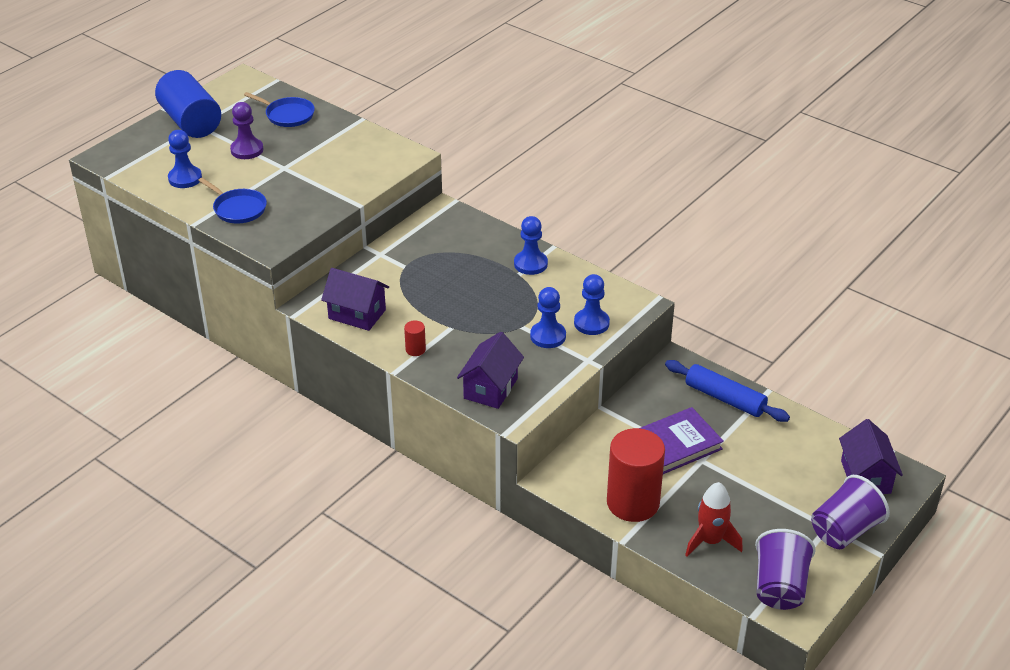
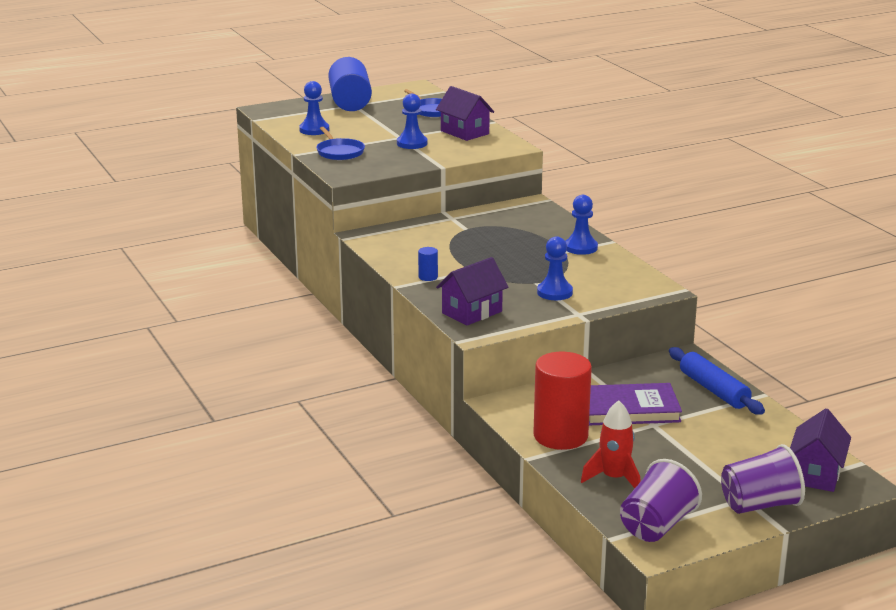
camera: 25 degrees right, 15 degrees down
(247, 150) = (379, 123): purple pawn -> none
(357, 314) = (398, 248): purple house -> purple house (464, 132)
(415, 349) = (428, 277): red cylinder -> blue cylinder
(591, 323) = (603, 293): blue pawn -> blue pawn (412, 143)

